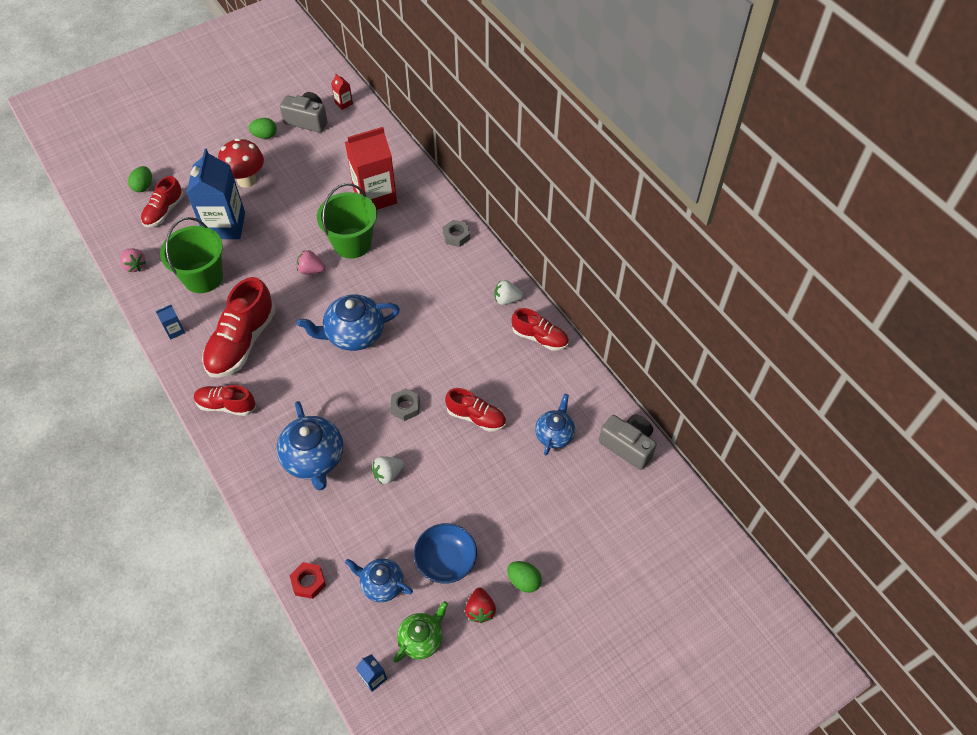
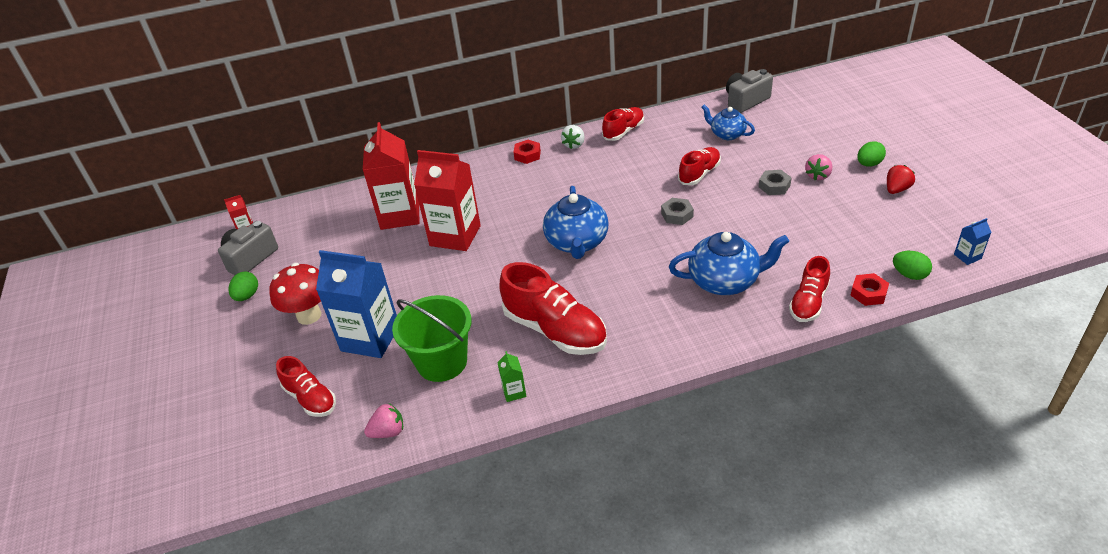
camera: 70 degrees left, 15 degrees down
(143, 186) = (251, 420): green egg -> green egg (909, 275)
(175, 331) = (514, 392): blue carton -> green carton
(226, 405) = (639, 347): red shoe -> red shoe (808, 302)
(311, 270) = (477, 268): pink strawberry -> pink strawberry (817, 175)
(352, 243) = (455, 236): green bucket -> red carton
(381, 584) = (871, 244): blue teapot -> none
(388, 474) = (751, 232): white strawberry -> none
(421, 639) = (926, 225): green teapot -> none
(446, 560) = (848, 204): blue bowl -> none
(456, 236) = (483, 166): grey nut -> grey nut (774, 186)
(480, 610) = (896, 189): red strawberry -> red strawberry turned 60 degrees counterclockwise
(481, 265) = (527, 155): none -> red nut

